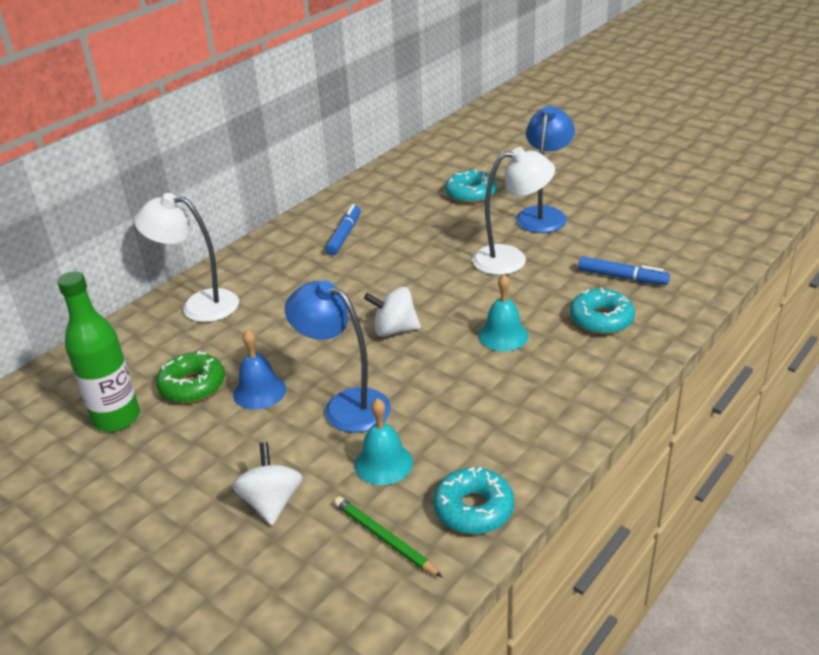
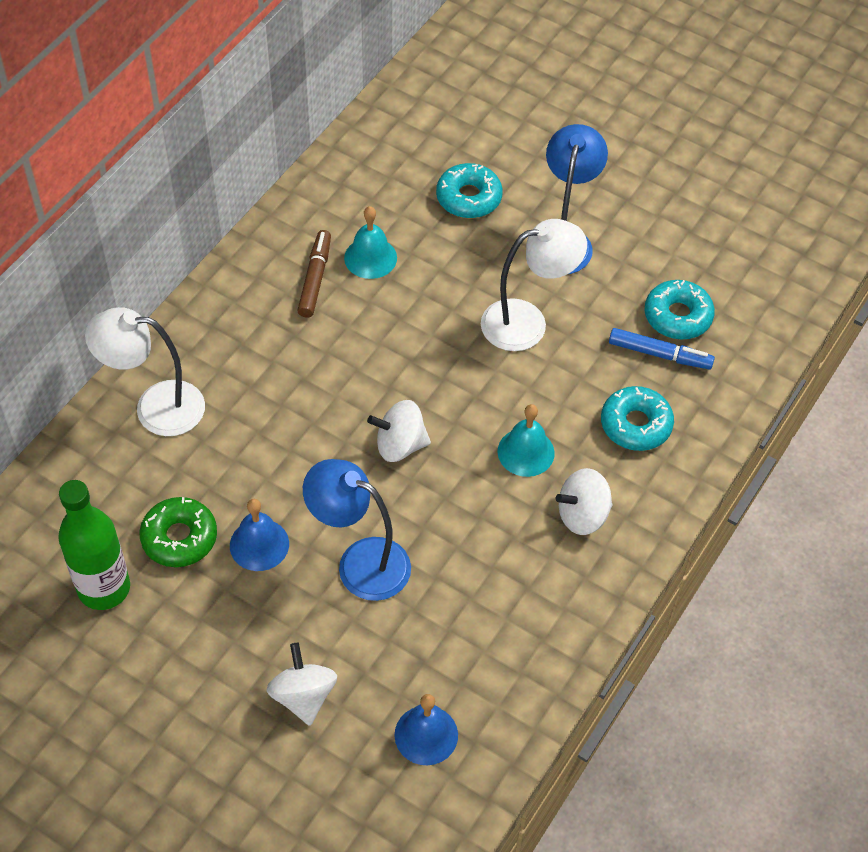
camera: 10 degrees left, 20 degrees up
(344, 235) = (315, 278): blue marker -> brown marker
(383, 463) = (412, 641): turquoise bell -> turquoise bell (370, 258)
(384, 538) = (426, 735): green pencil -> blue bell
(473, 509) = (511, 695): turquoise donut -> turquoise donut (677, 316)
(551, 377) = (582, 515): none -> white spinning top

